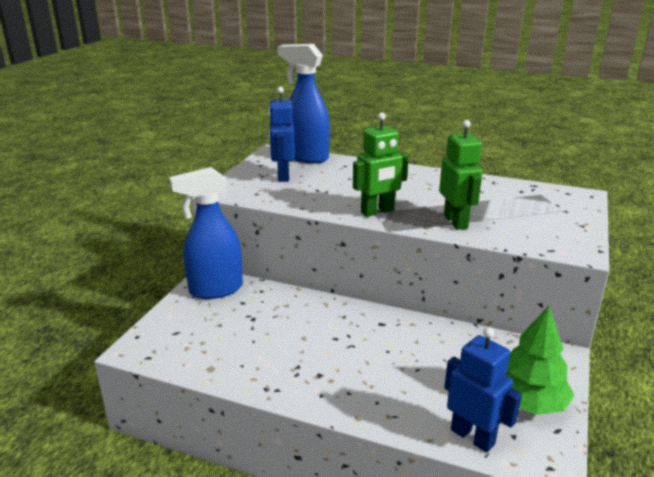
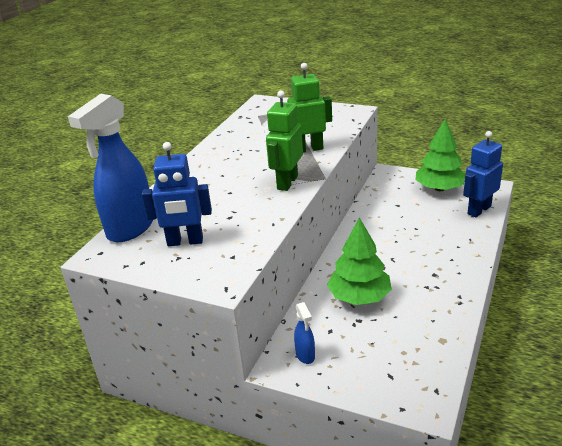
camera: 85 degrees left, 5 degrees up
(215, 290) = (305, 355): blue spray bottle -> blue spray bottle, size x0.44
(287, 320) = (359, 297): none -> green tree
(377, 211) = (287, 182): green robot -> green robot turned 135 degrees counterclockwise

